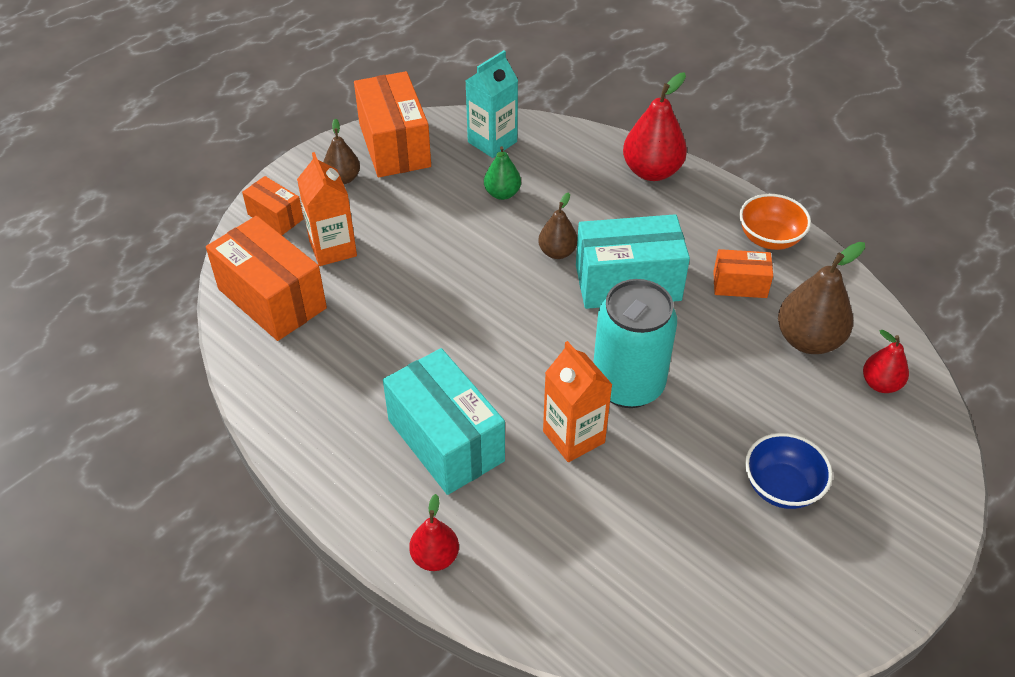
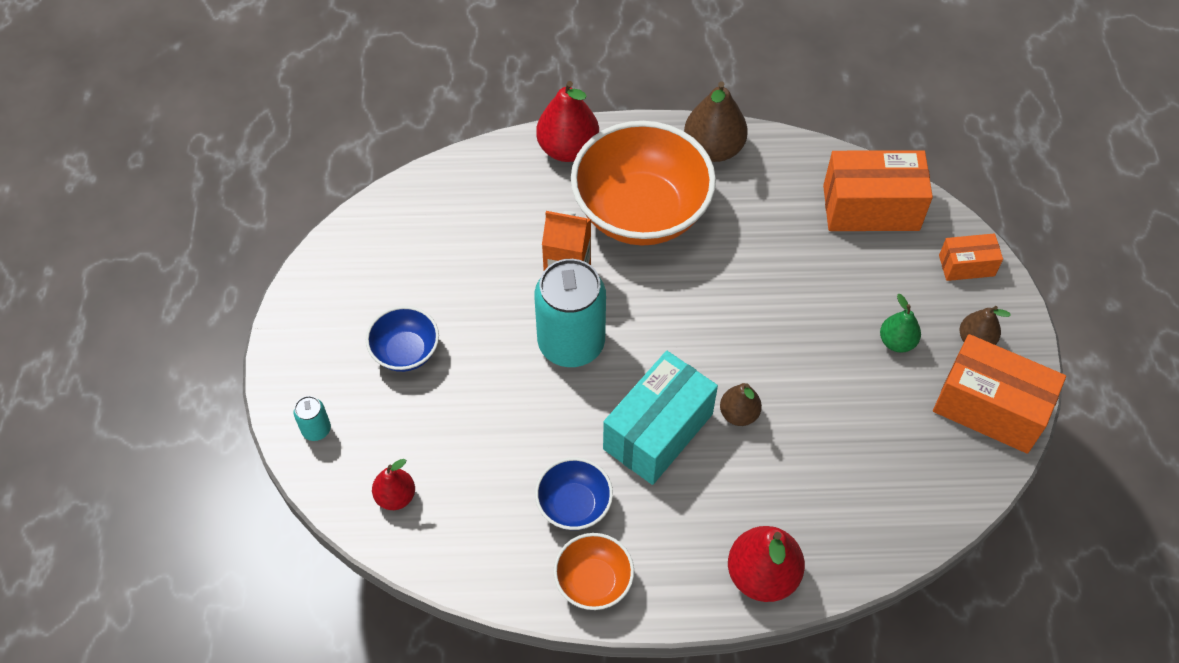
camera: 135 degrees right, 10 degrees up
(333, 248) = (891, 276): orange carton -> none
(435, 557) = (568, 149): red pear -> red pear, size x1.71
(445, 440) = (641, 212): turquoise box -> orange bowl
(492, 142) = (925, 485): turquoise carton -> none
(502, 193) = (846, 435): green pear -> green pear (897, 342)
(740, 285) = (574, 505): orange box -> blue bowl
(808, 340) = (478, 493): brown pear -> brown pear (713, 148)
(918, 483) = (316, 429): none -> turquoise can

